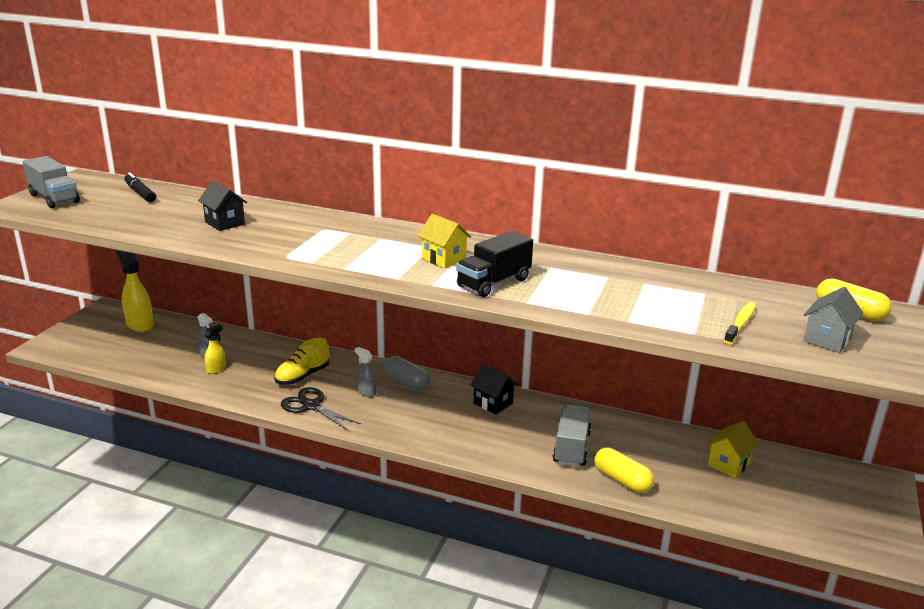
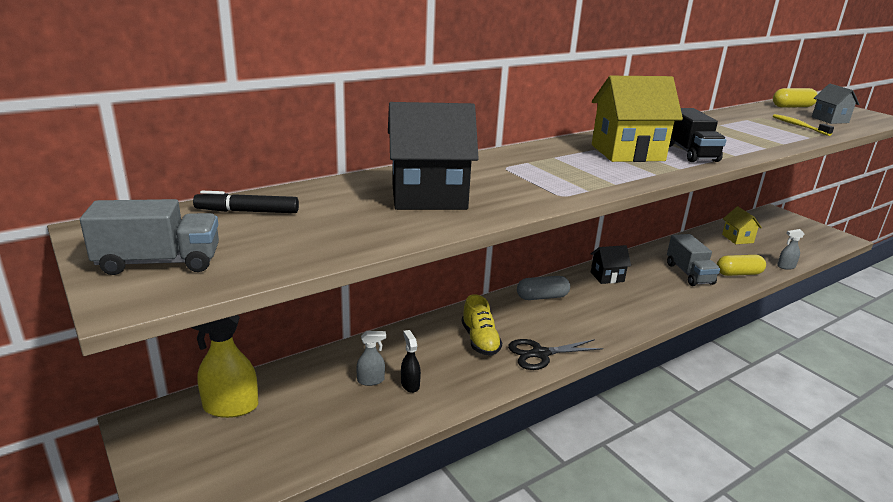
camera: 55 degrees left, 0 degrees up
(216, 369) = (410, 384): yellow spray bottle -> black spray bottle
(225, 223) = (428, 196): black house -> black house, size x1.84
(366, 392) = (541, 320): grey spray bottle -> grey spray bottle (786, 266)
(444, 259) = (627, 153): yellow house -> yellow house, size x1.84
(571, 448) = (689, 274): grey truck -> grey truck turned 150 degrees counterclockwise

